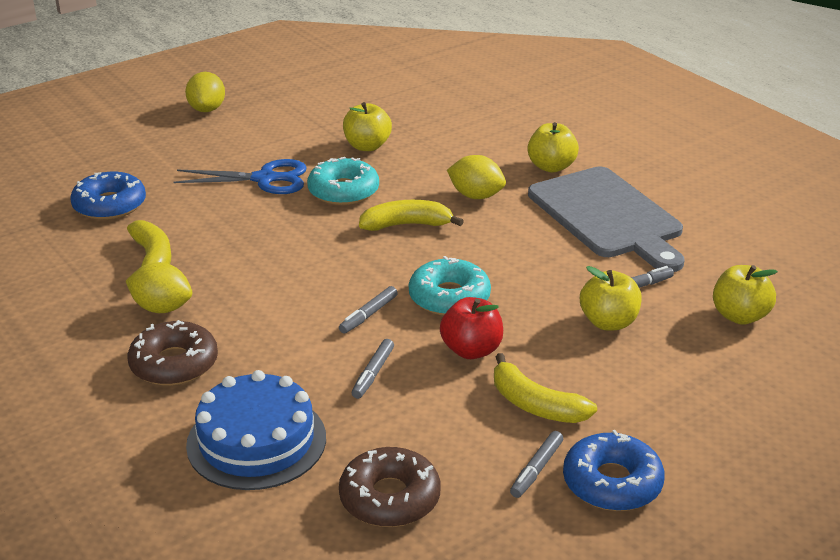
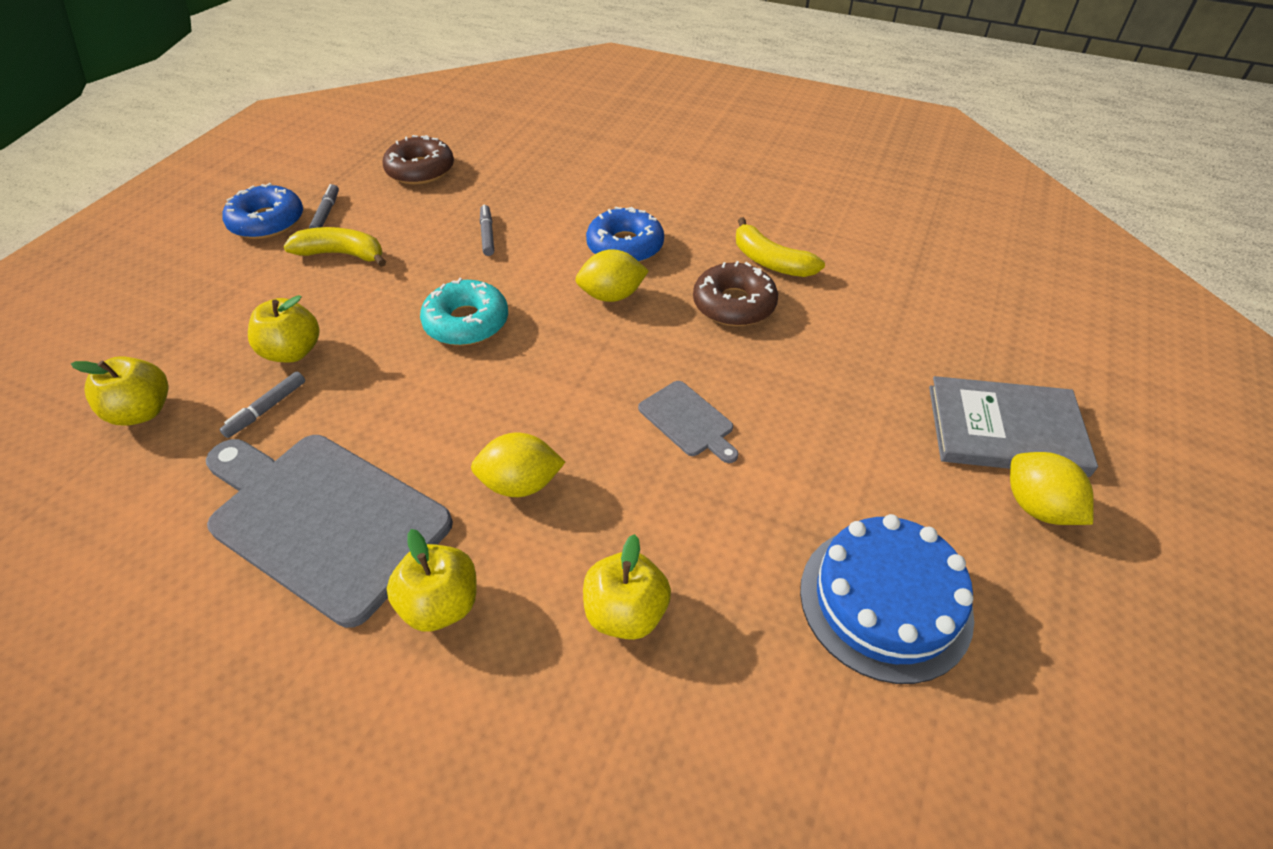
camera: 150 degrees right, 15 degrees up
(109, 205) = (894, 300): blue donut -> blue donut (625, 246)
(162, 308) = (704, 226): yellow lemon -> yellow lemon (612, 296)
(167, 134) = (1005, 430): none -> grey book
(174, 364) = (642, 193): brown donut -> brown donut (734, 304)
(256, 441) = (533, 171): blue cake -> blue cake (885, 601)
(265, 179) = (795, 402): blue scissors -> none
(343, 191) = (688, 421): turquoise donut -> grey cutting board
(367, 146) = (740, 526): yellow apple -> yellow apple (626, 613)
(368, 315) = (529, 279): grey marker -> none
(406, 225) = (573, 397): yellow banana -> none
(471, 350) = (417, 279): red apple -> none

